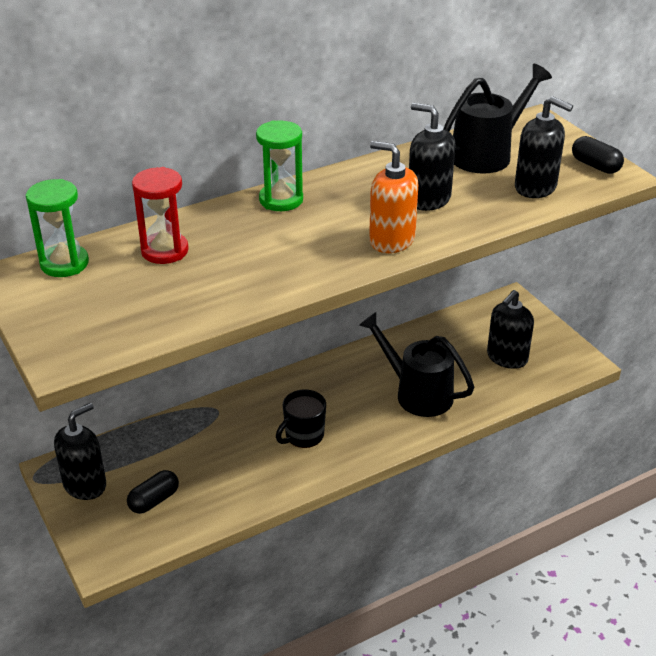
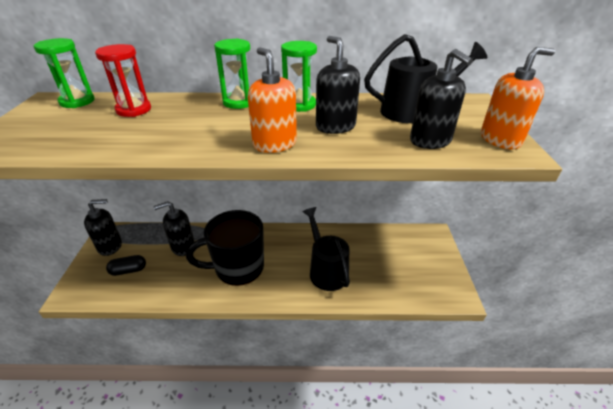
camera: 30 degrees right, 0 degrees up
(303, 436) = (237, 268): black mug -> black mug, size x1.89
(357, 182) = (299, 105): none -> green hourglass
(507, 357) = (403, 270): black soap dispenser -> black soap dispenser (183, 246)
(595, 166) = (500, 140): black capsule -> orange soap dispenser

